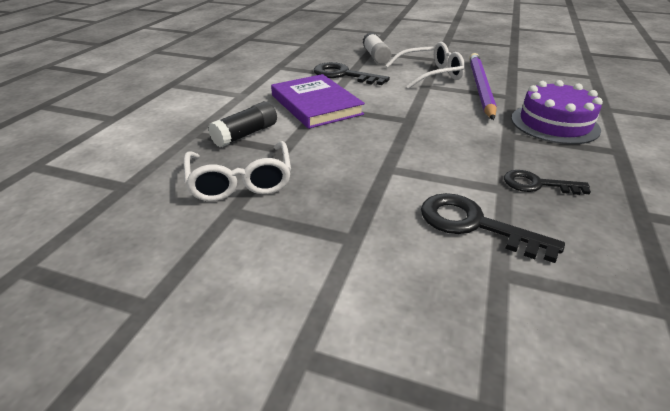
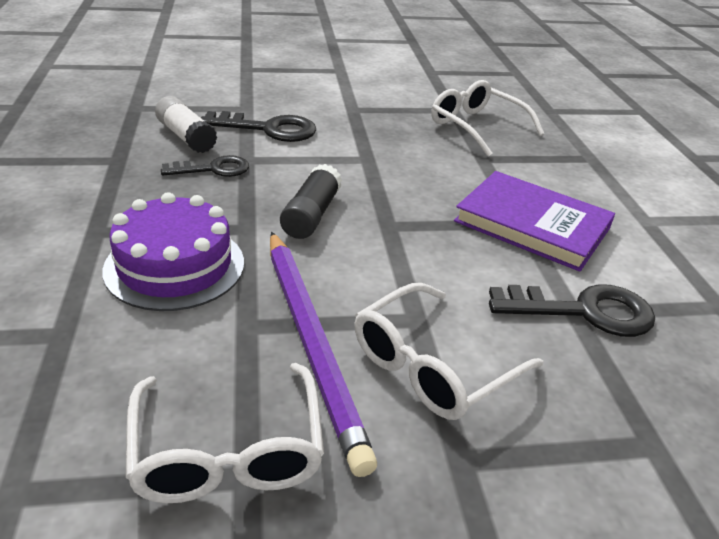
camera: 150 degrees right, 0 degrees up
(245, 134) = (542, 166): black glue stick -> black glue stick (311, 215)
(376, 56) = (611, 419): white glue stick -> white glue stick (186, 137)
(519, 72) = (228, 451): none -> white glasses

